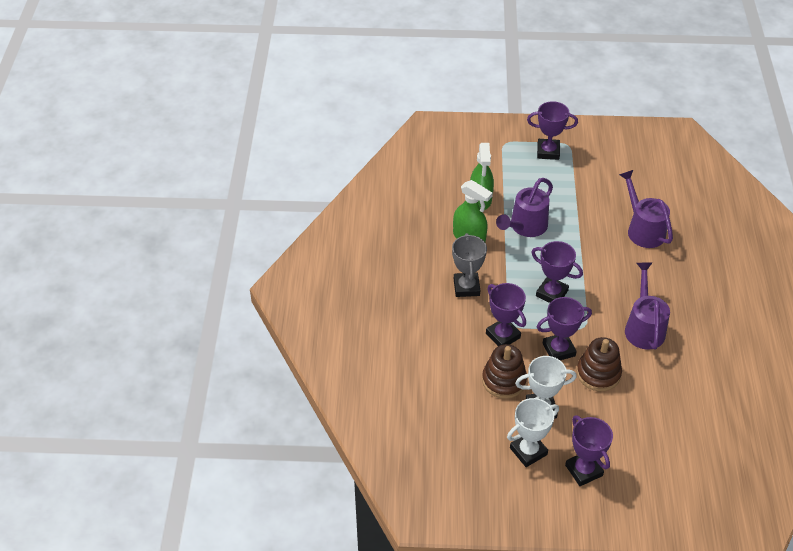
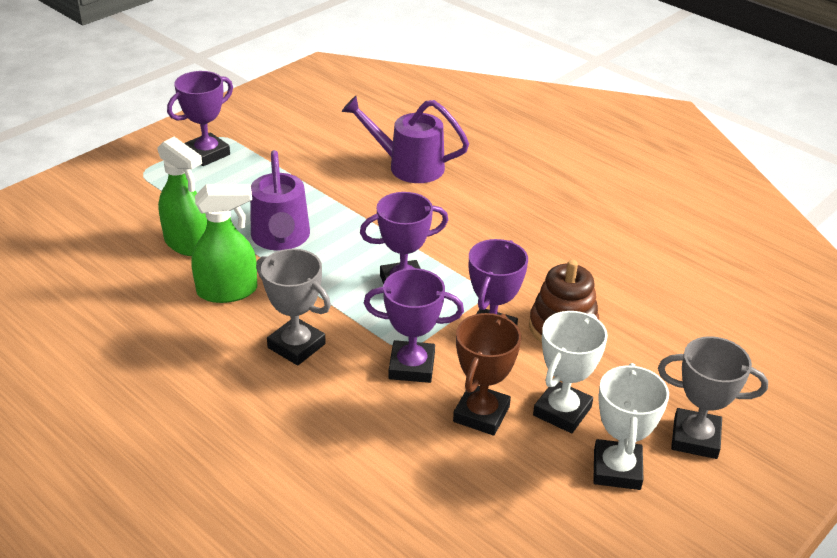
camera: 50 degrees left, 10 degrees down
(504, 380) = (481, 414): brown stacking toy -> brown trophy
(583, 470) = (695, 438): purple trophy -> grey trophy
(644, 327) = (538, 251): purple watering can -> none

